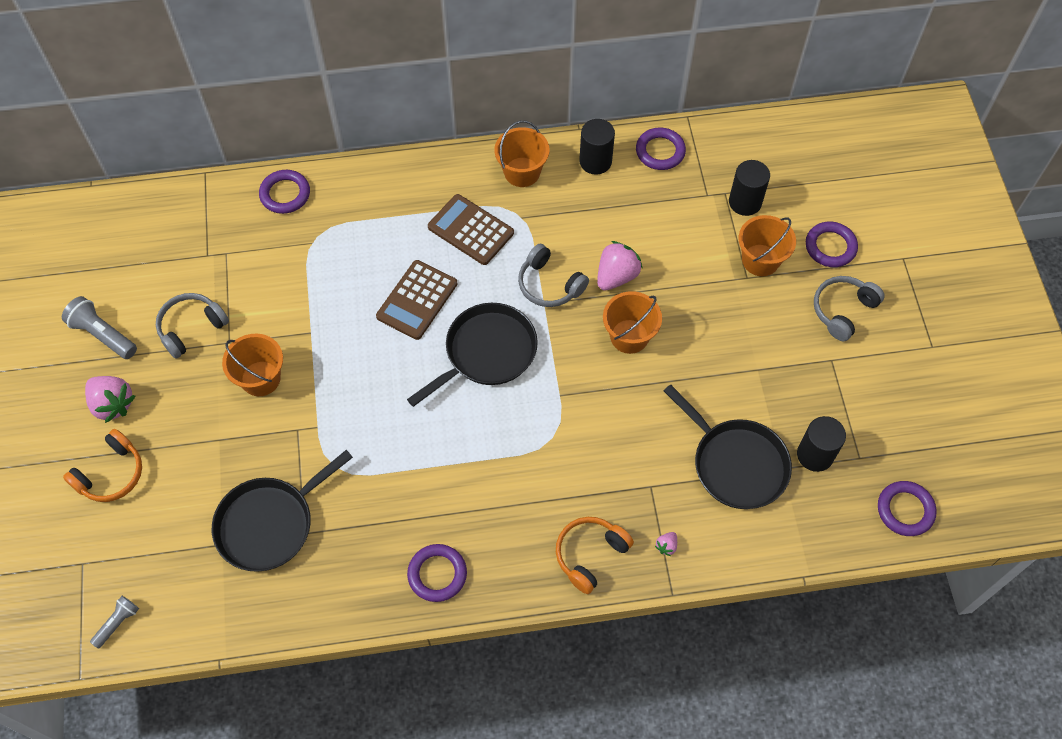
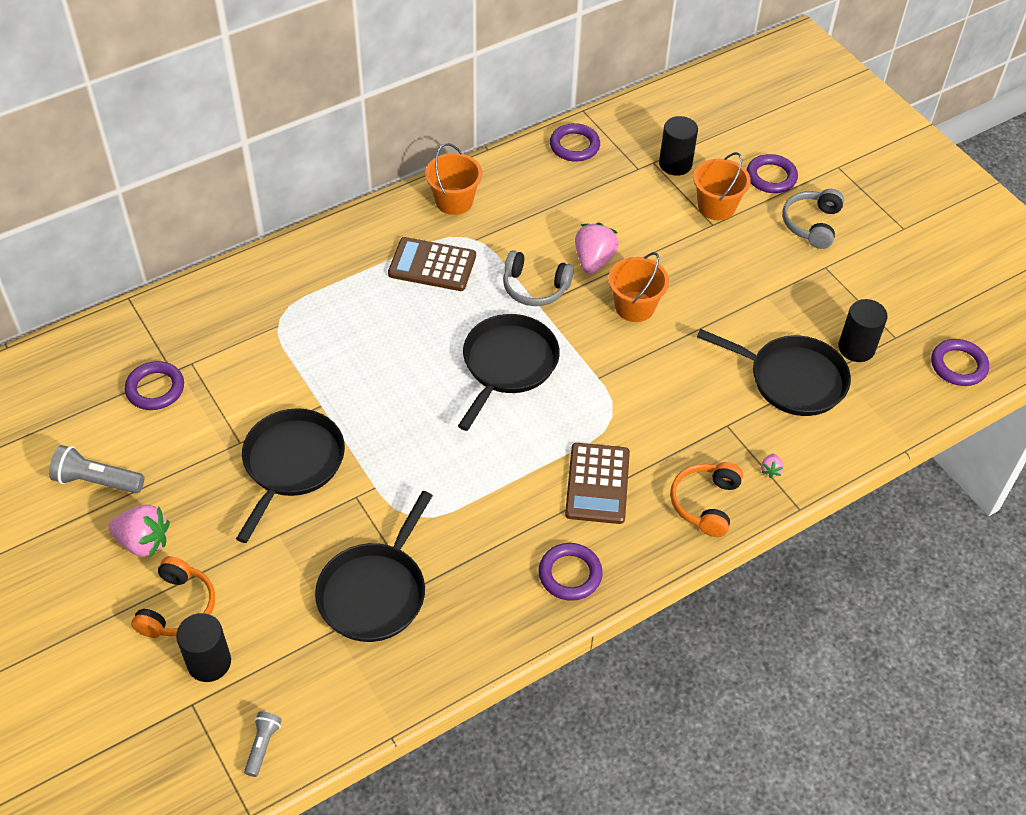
camera: 25 degrees left, 10 degrees down
(191, 328) = (191, 442): grey headphones -> none
(261, 378) = (291, 464): orange bucket -> black pan
(285, 194) = (225, 291): purple ring -> purple ring (155, 389)
(417, 300) = (413, 342): brown calculator -> brown calculator (597, 484)
(595, 161) = (519, 171): black cylinder -> black cylinder (209, 662)

